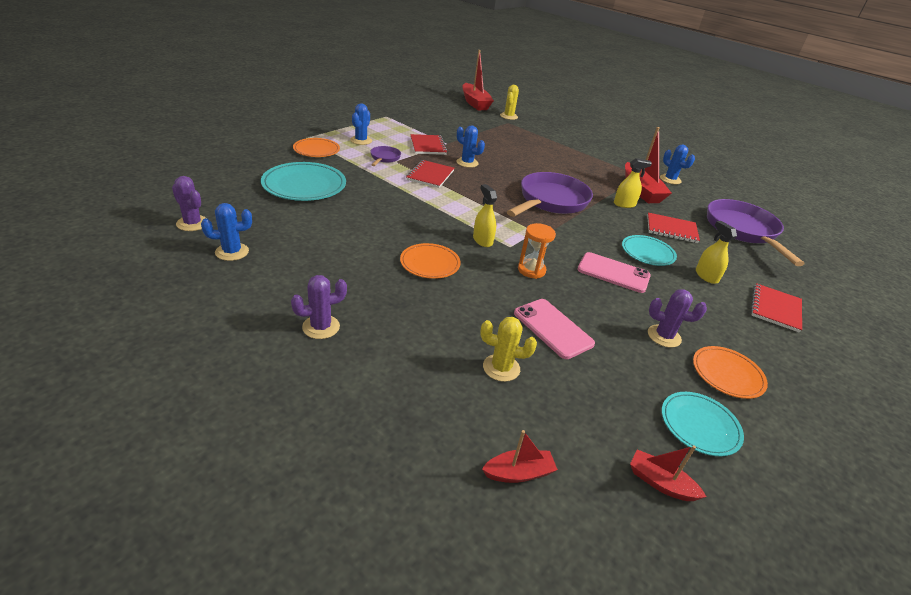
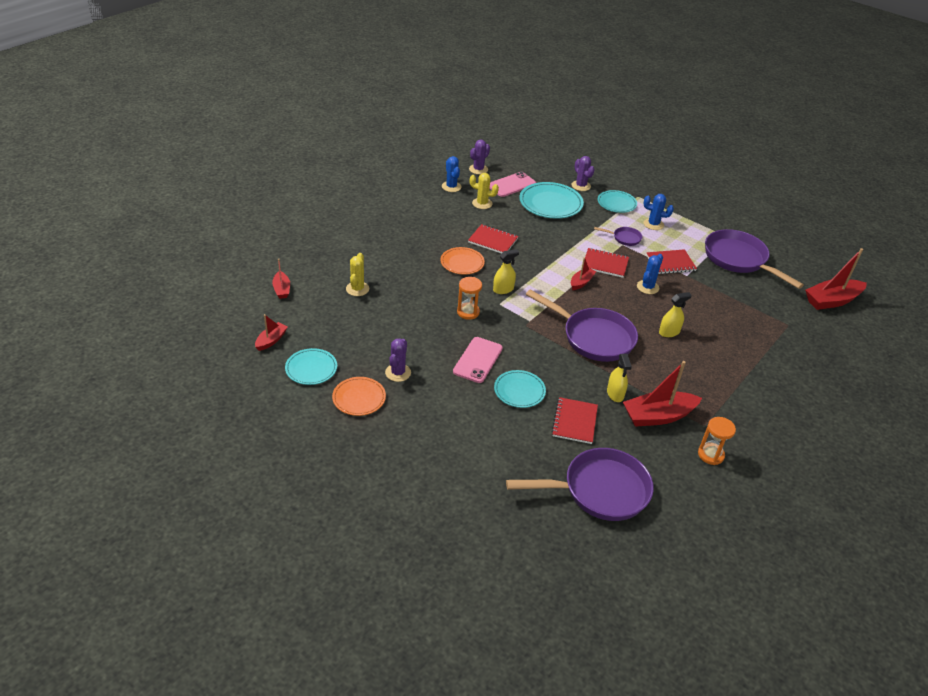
camera: 90 degrees right, 5 degrees up
(316, 150) = (616, 203): orange plate -> turquoise plate
(321, 327) = (385, 223): purple cactus -> purple cactus (581, 186)
(422, 119) = (738, 259): none -> purple pan
(463, 193) = (581, 282): none -> red boat
(508, 116) = (811, 327): yellow cactus -> yellow cactus (482, 203)
(553, 328) = (398, 315): pink phone -> pink phone (511, 185)
(670, 179) = (710, 455): blue cactus -> orange hourglass
(706, 276) = (491, 425): yellow spray bottle -> yellow spray bottle (669, 332)
(775, 309) = (448, 462): red notebook -> red notebook (493, 241)

